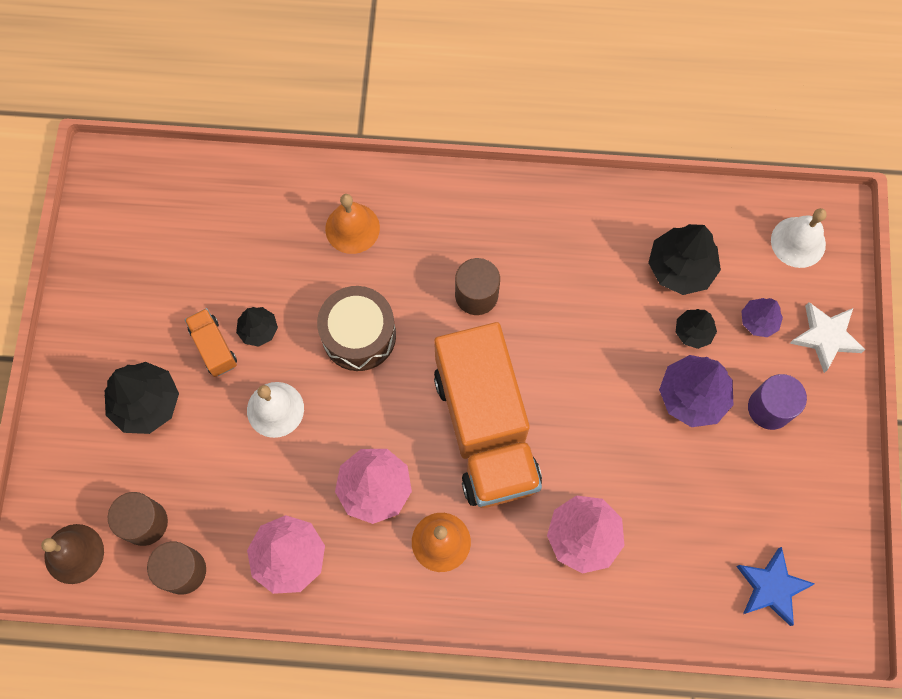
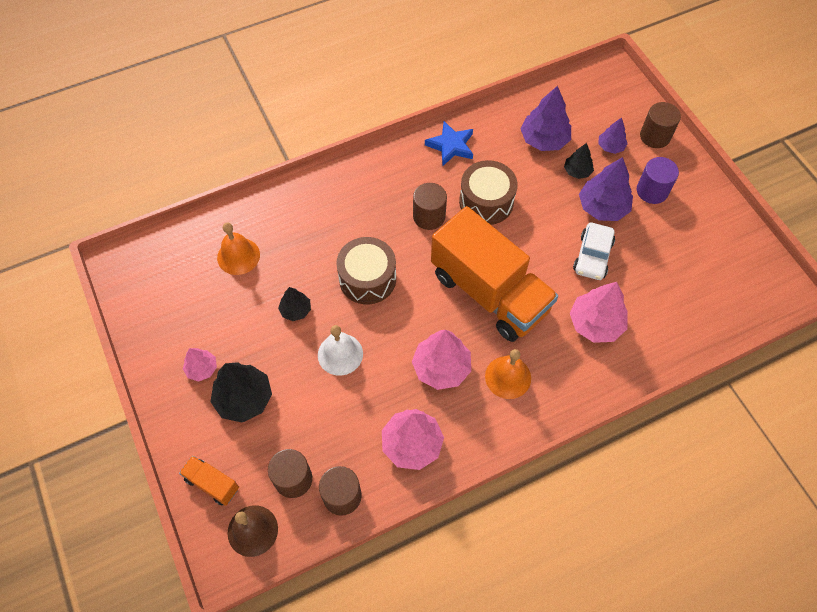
camera: 30 degrees left, 10 degrees down
(122, 343) = (202, 369): none -> pink tree
(214, 347) = (271, 337): orange truck -> orange truck (212, 483)
(352, 228) = (320, 217): orange bell -> orange bell (238, 256)
(556, 312) = (486, 201): none -> brown drum
(637, 452) = (592, 256): none -> white car
(680, 267) = (544, 140): black tree -> purple tree
(771, 587) = (727, 291): blue star -> blue star (451, 146)
(798, 242) = (602, 93): white bell -> none
(825, 337) = (655, 136): white star -> brown cylinder

